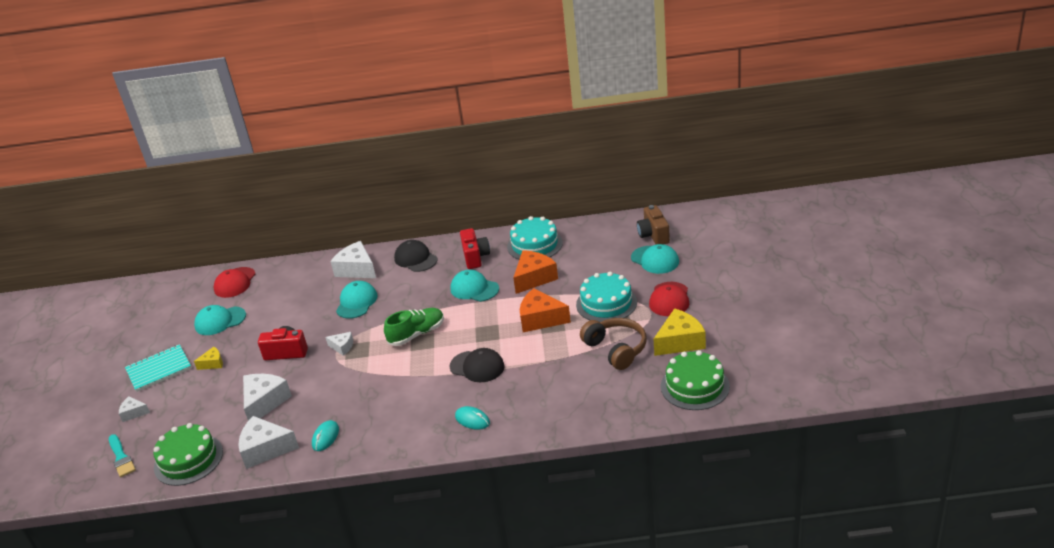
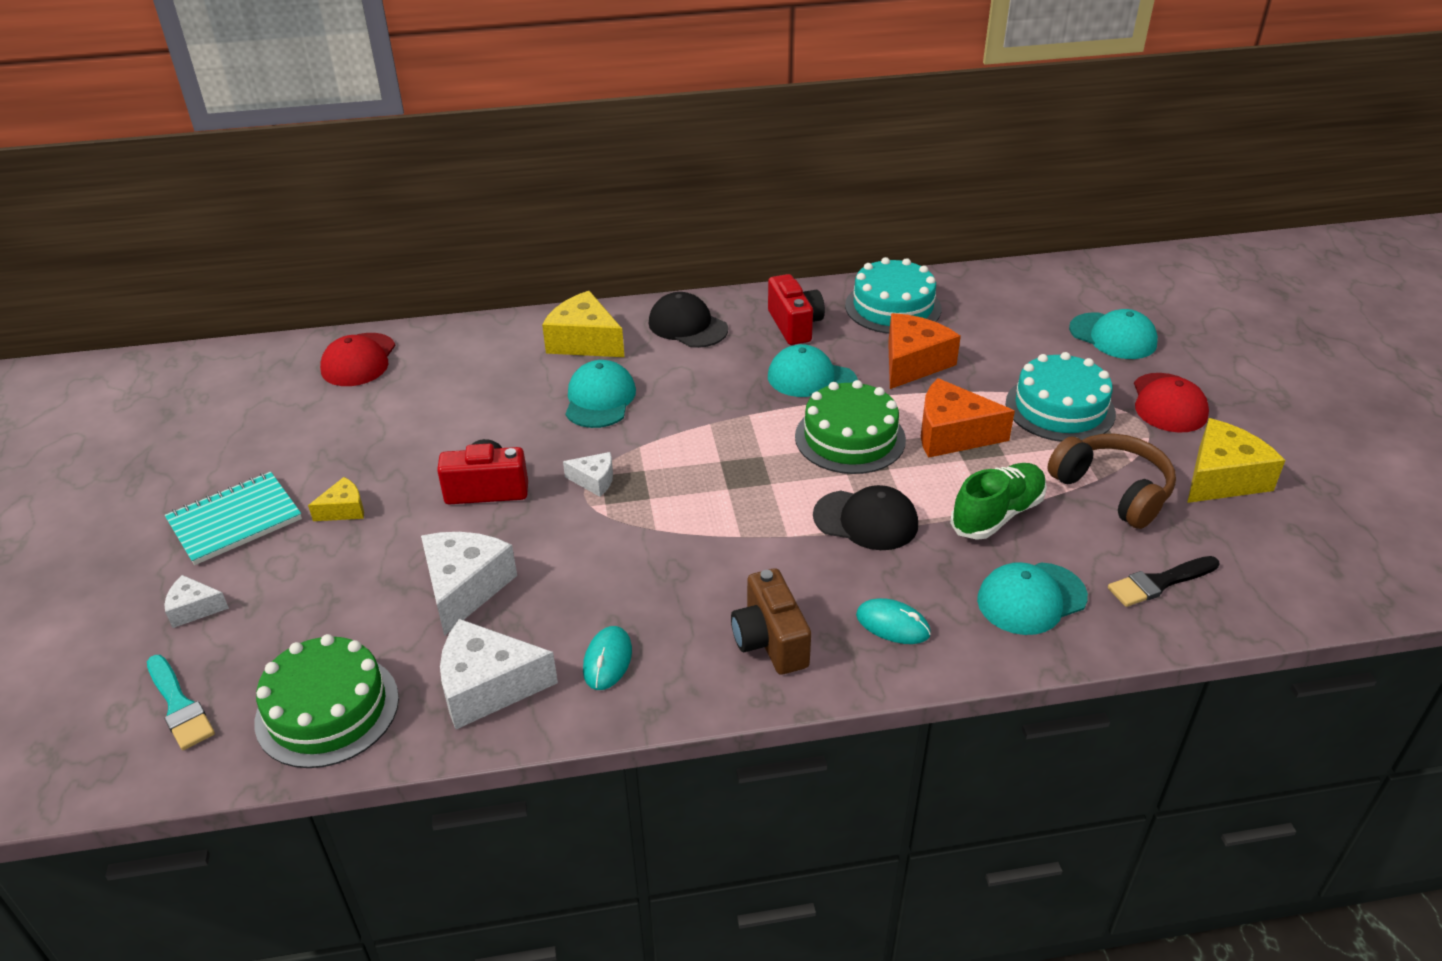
camera: 10 degrees left, 5 degrees up
(220, 321) = (343, 429): turquoise cap -> turquoise cap (1031, 599)
(357, 269) = (584, 341): white cheese -> yellow cheese
(417, 334) = (731, 458): green shoe -> green shoe (997, 514)
(620, 398) = (1159, 583): none -> black brush
(653, 235) = (1092, 296): brown camera -> brown camera (770, 641)
(695, 386) = (1287, 560): green cake -> green cake (850, 438)

